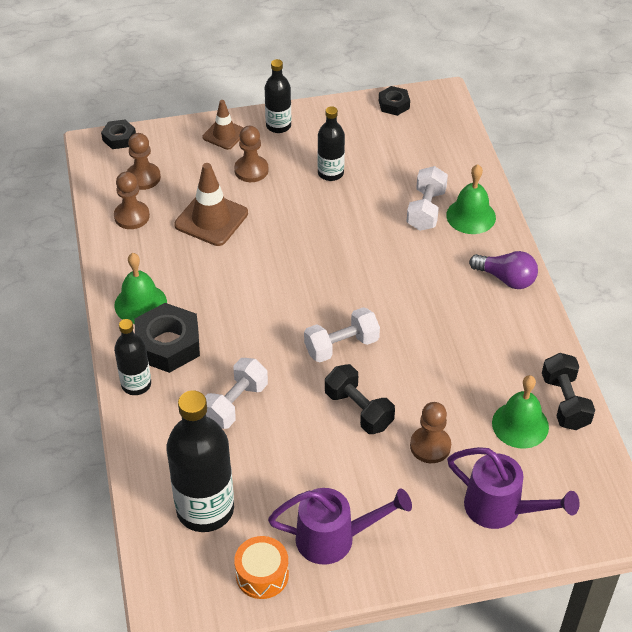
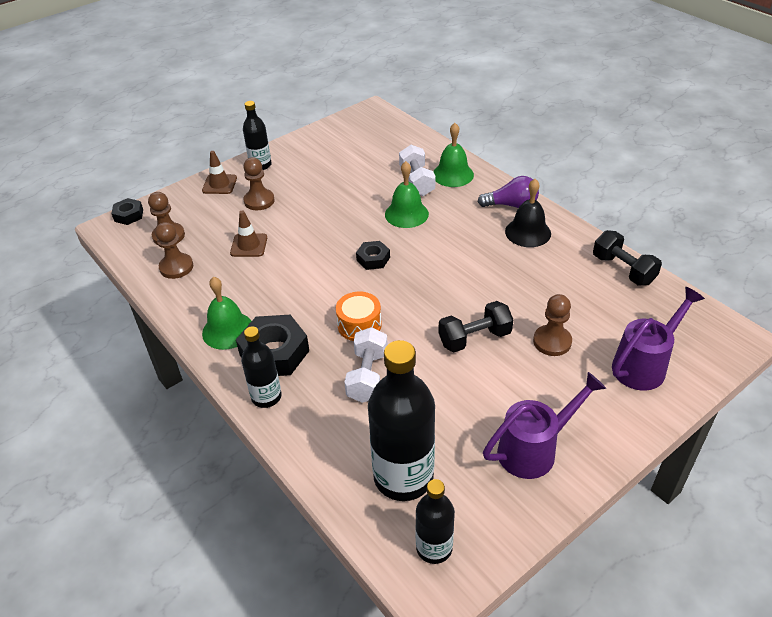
camera: 25 degrees left, 5 degrees down
(211, 219) = (249, 245): brown traffic cone -> brown traffic cone, size x0.63
(262, 575) = (496, 511): orange drum -> orange drum (359, 325)
(330, 173) = (325, 182): black bottle -> black bottle (434, 548)
(341, 346) = (424, 296): white dumbbell -> none
(358, 410) = (474, 338): black dumbbell -> black dumbbell turned 45 degrees counterclockwise
(394, 104) = (341, 125): black nut -> black nut (373, 259)
(498, 318) = (528, 232): none -> black bell
(501, 509) = (644, 365): purple watering can -> purple watering can turned 45 degrees counterclockwise
(520, 425) = (605, 298): green bell -> green bell (406, 214)

